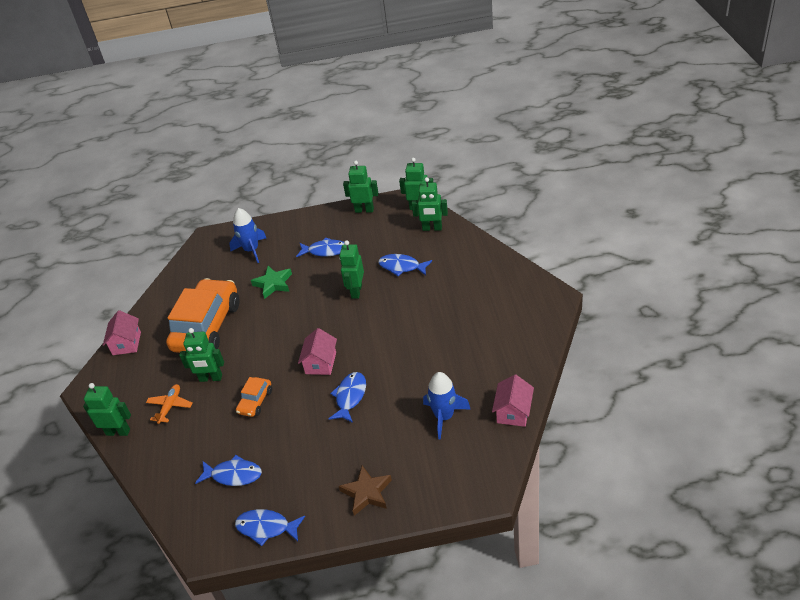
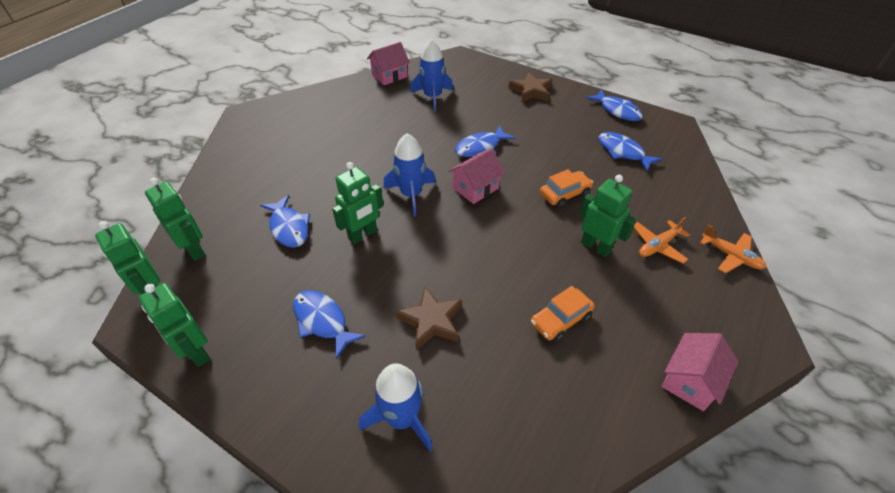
camera: 145 degrees left, 5 degrees up
(118, 432) = (731, 256): green robot -> orange plane
(207, 326) = (560, 320): orange car -> orange car, size x0.44
(273, 284) = (431, 321): green star -> brown star
(357, 330) = (411, 195): none -> blue rocket

